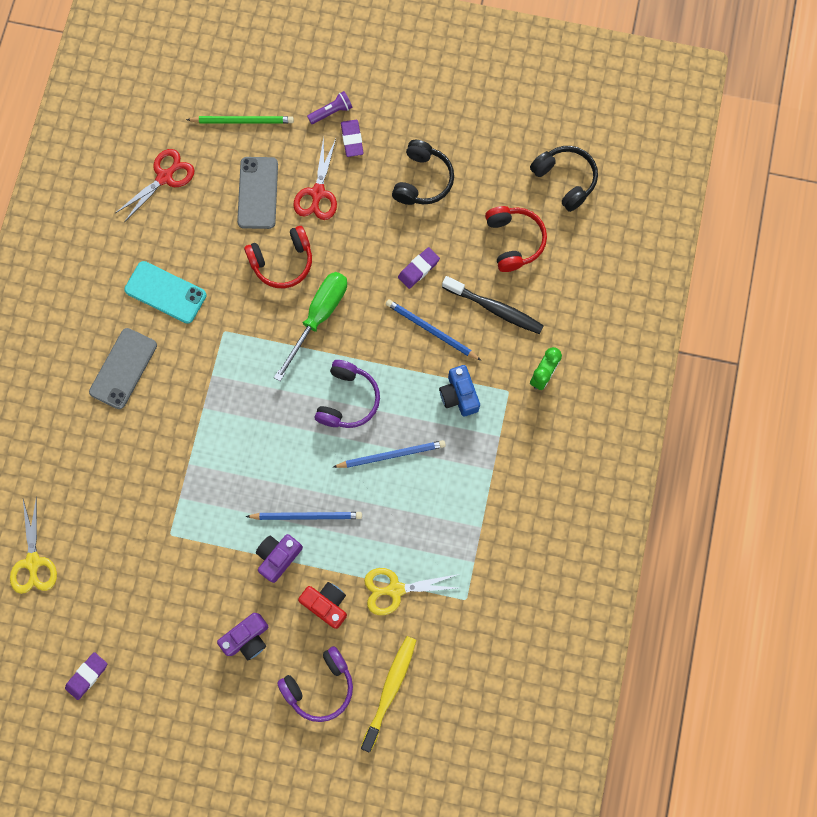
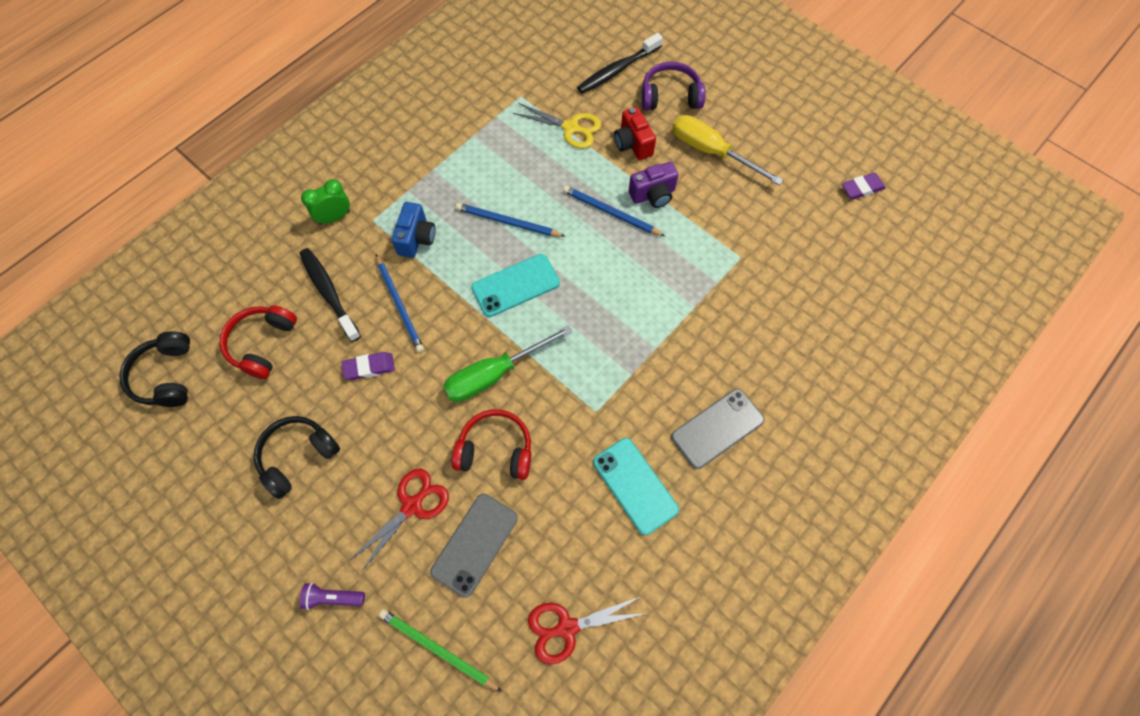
camera: 150 degrees left, 10 degrees down
(33, 562) = (879, 296): yellow scissors -> none
(248, 638) = (711, 152): purple camera -> yellow screwdriver
(348, 399) = (516, 285): purple headphones -> turquoise phone
(352, 140) = (334, 548): purple eraser -> none
(390, 689) = (617, 70): yellow toothbrush -> black toothbrush

